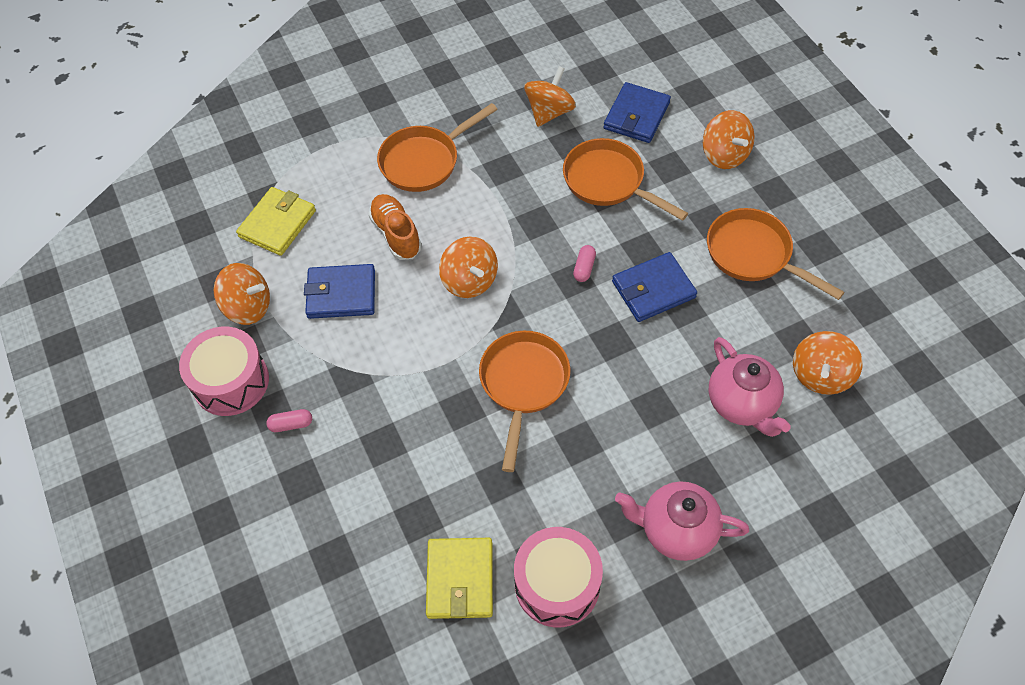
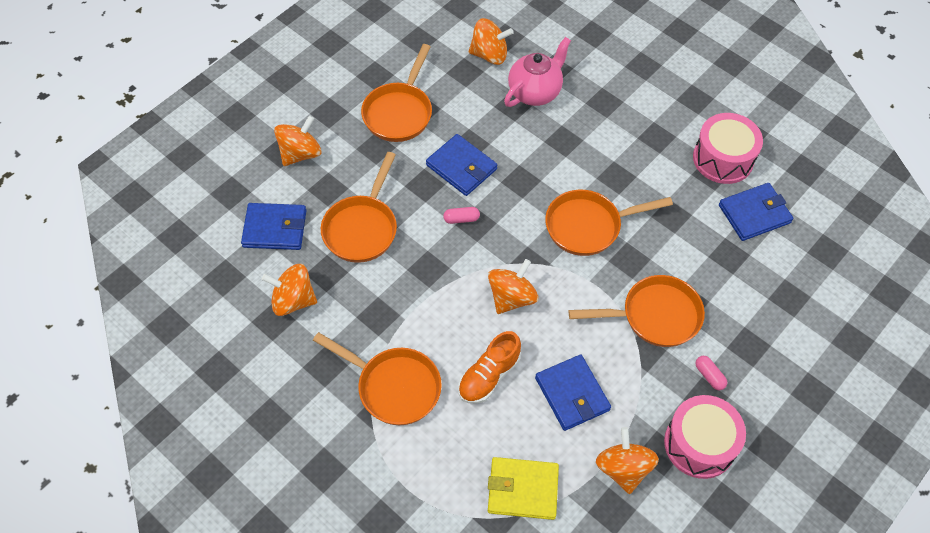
camera: 115 degrees left, 0 degrees up
(383, 403) = (654, 316): none -> orange pan
(460, 579) = (754, 214): yellow wallet -> blue wallet
(676, 530) = (648, 106): pink teapot -> none

